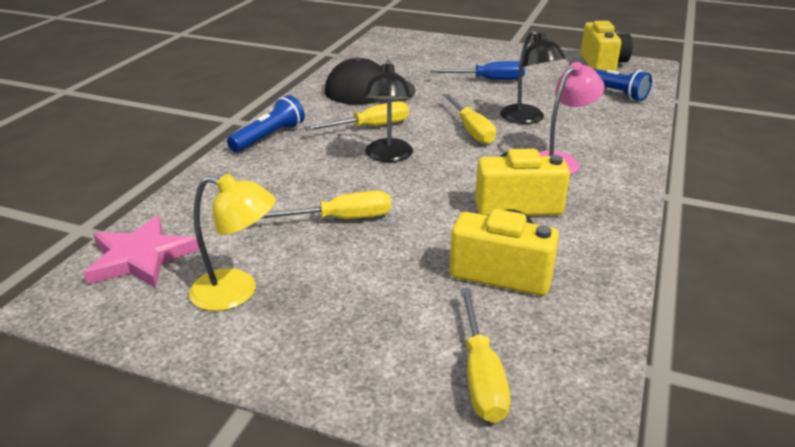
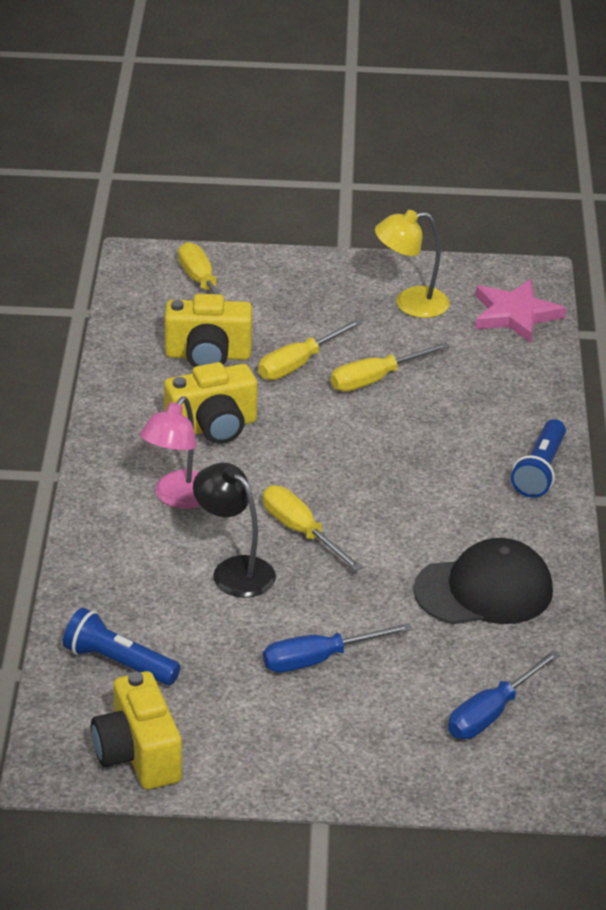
camera: 160 degrees right, 5 degrees up
(370, 127) = (431, 513): yellow screwdriver -> yellow screwdriver (298, 364)
(388, 156) = (379, 467): black lamp -> none
(406, 55) = (491, 713): none -> blue screwdriver

